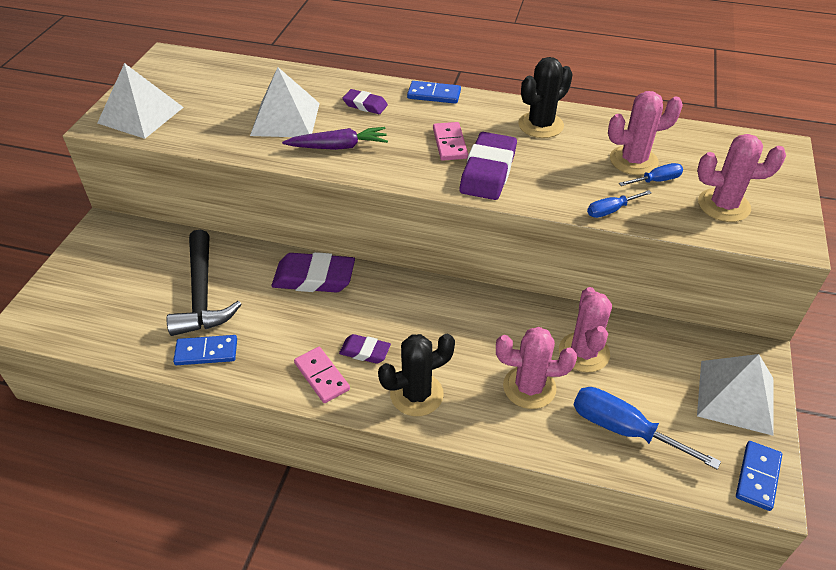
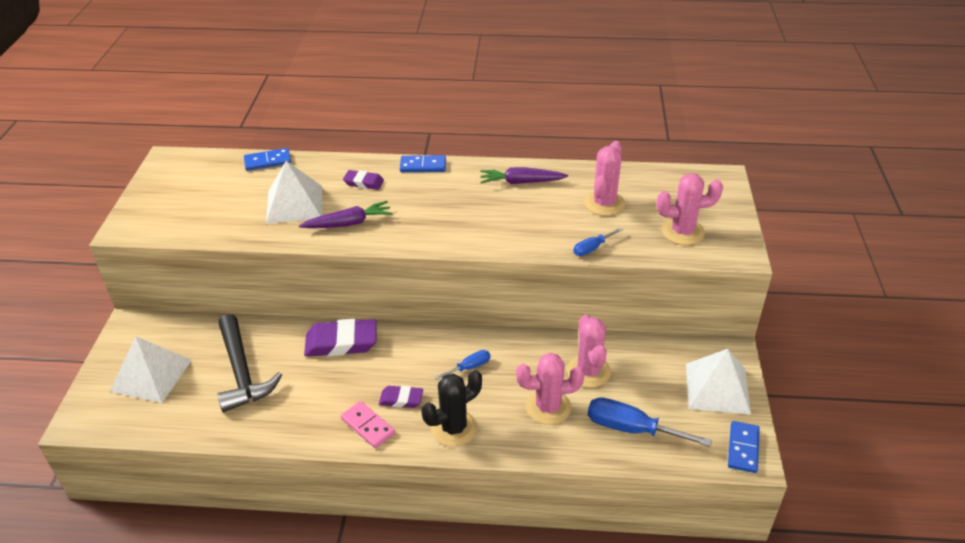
camera: 10 degrees left, 5 degrees down
(141, 115) = (158, 217): white pyramid -> white pyramid (151, 375)
(206, 352) = (258, 421): blue domino -> blue domino (267, 161)
(450, 143) = (446, 208): pink domino -> none
(488, 171) = (484, 228): purple eraser -> none
(540, 125) = (521, 182): black cactus -> purple carrot
(633, 161) = (604, 203): pink cactus -> pink cactus turned 45 degrees counterclockwise
(656, 180) = (626, 218): blue screwdriver -> blue screwdriver (469, 367)

